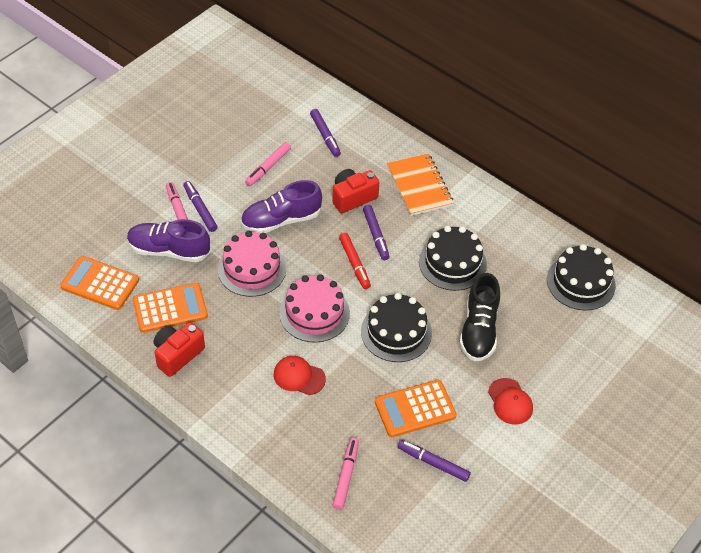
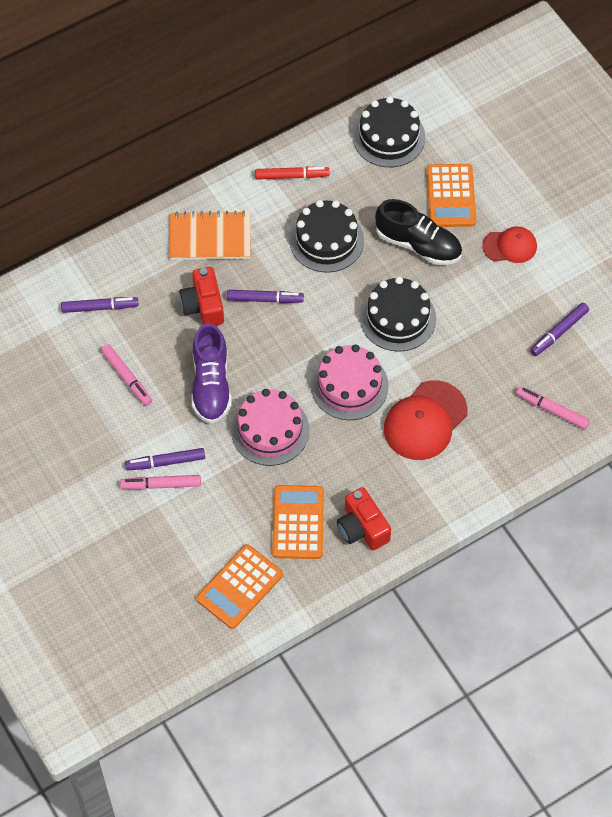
camera: 70 degrees left, 10 degrees up
(169, 250) = (215, 507): purple shoe -> none
(299, 376) = (425, 421): red cap -> red cap, size x1.65
(354, 264) = (296, 330): red marker -> red marker (292, 176)
(415, 409) = (494, 329): orange calculator -> orange calculator (451, 196)

